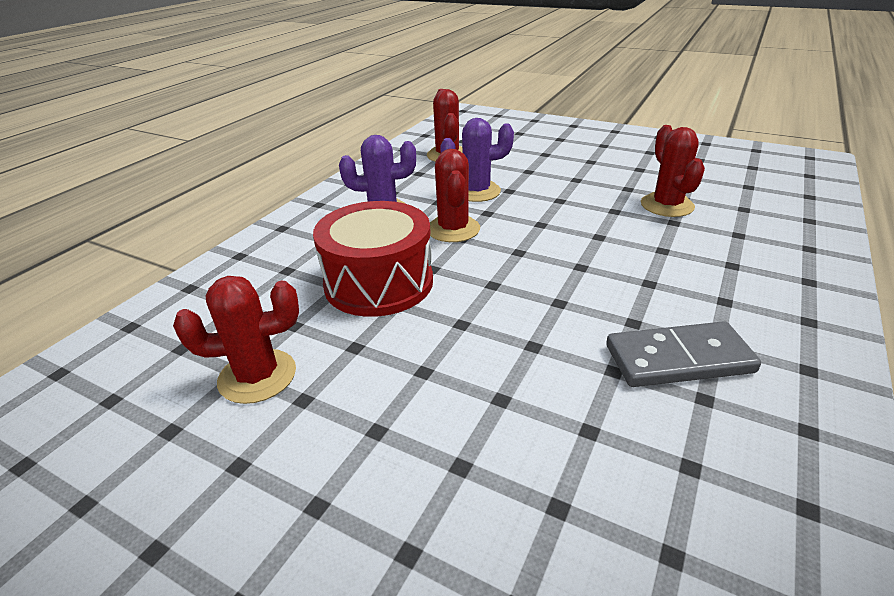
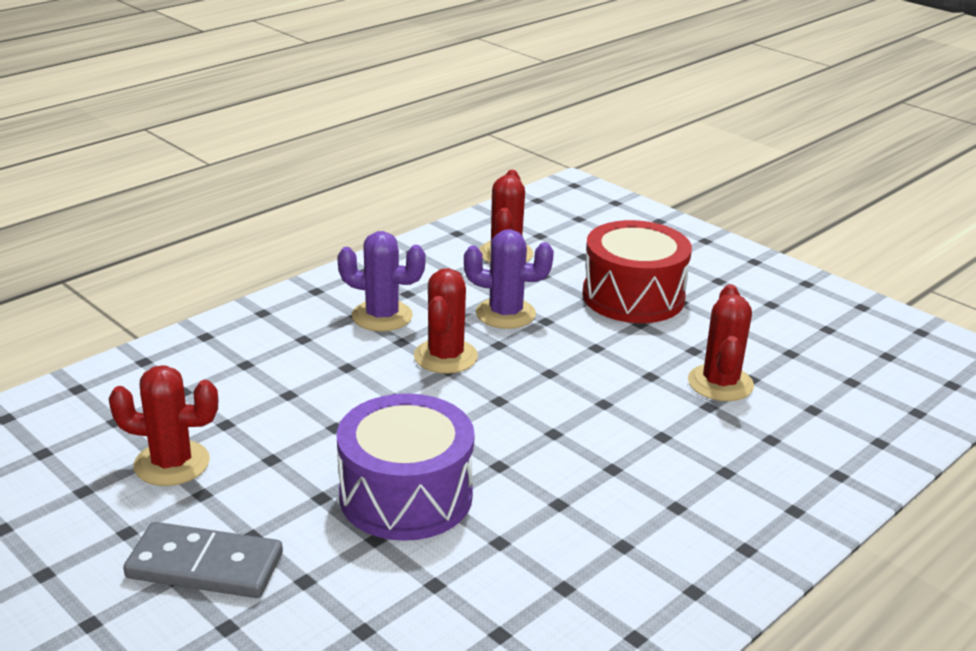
camera: 15 degrees right, 5 degrees down
(379, 283) = (329, 400): red drum -> red drum (633, 296)
(500, 349) = (406, 495): none -> purple drum
(678, 359) = (572, 548): grey domino -> grey domino (205, 565)

